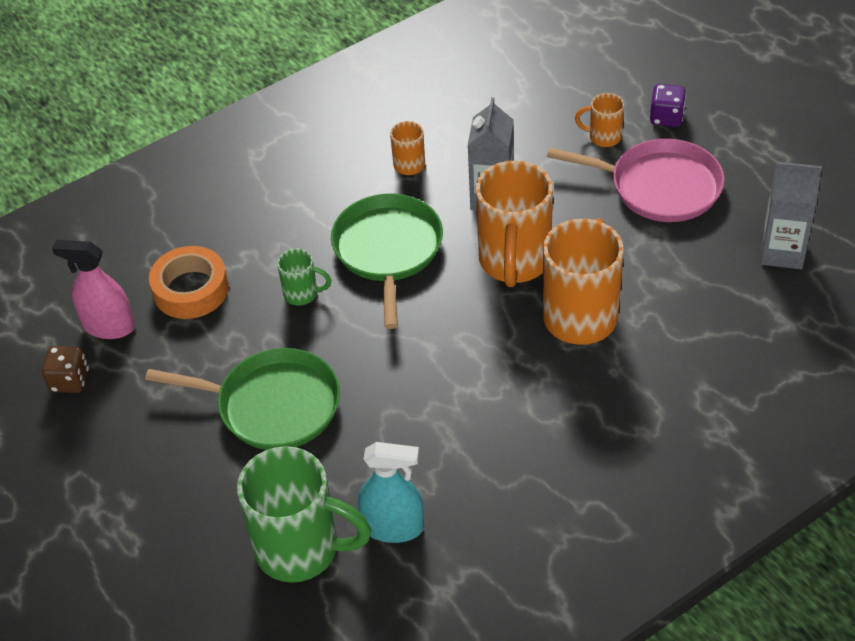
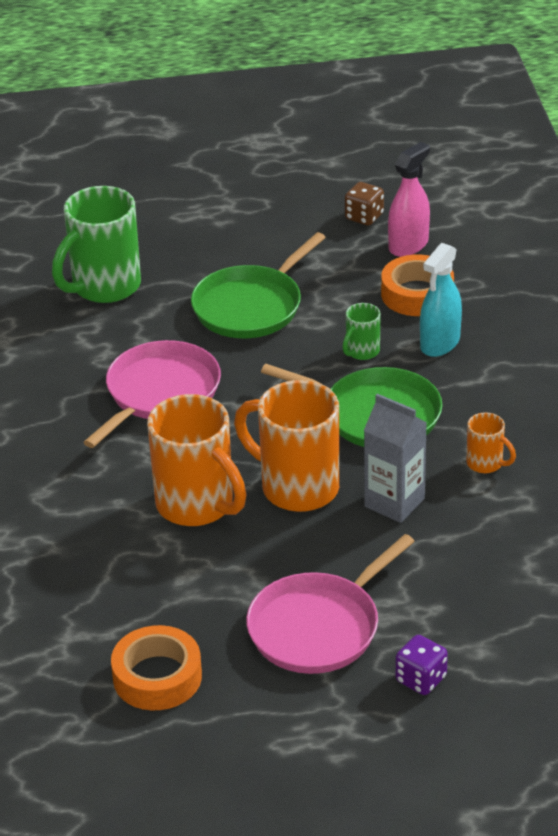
camera: 115 degrees right, 10 degrees down
(393, 527) = (81, 334): turquoise spray bottle -> turquoise spray bottle (440, 343)
(449, 413) = (159, 393): none -> pink pan
(603, 137) = (425, 616): orange mug -> none
(782, 252) = (157, 677): grey carton -> orange tape

